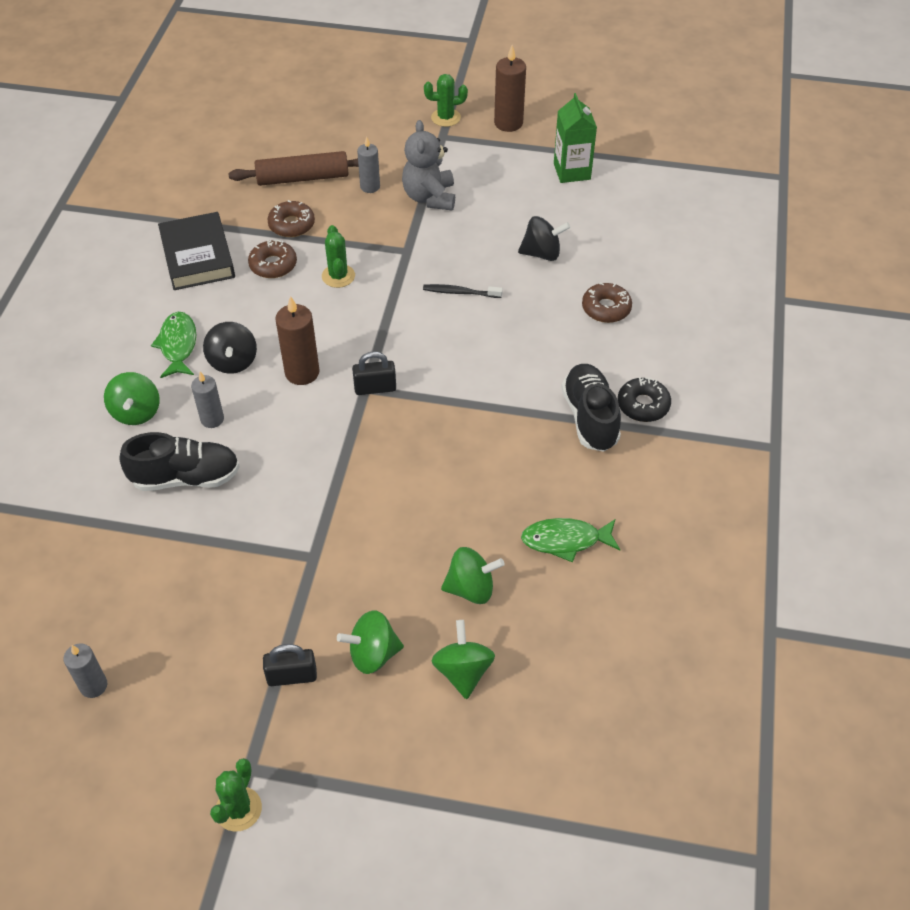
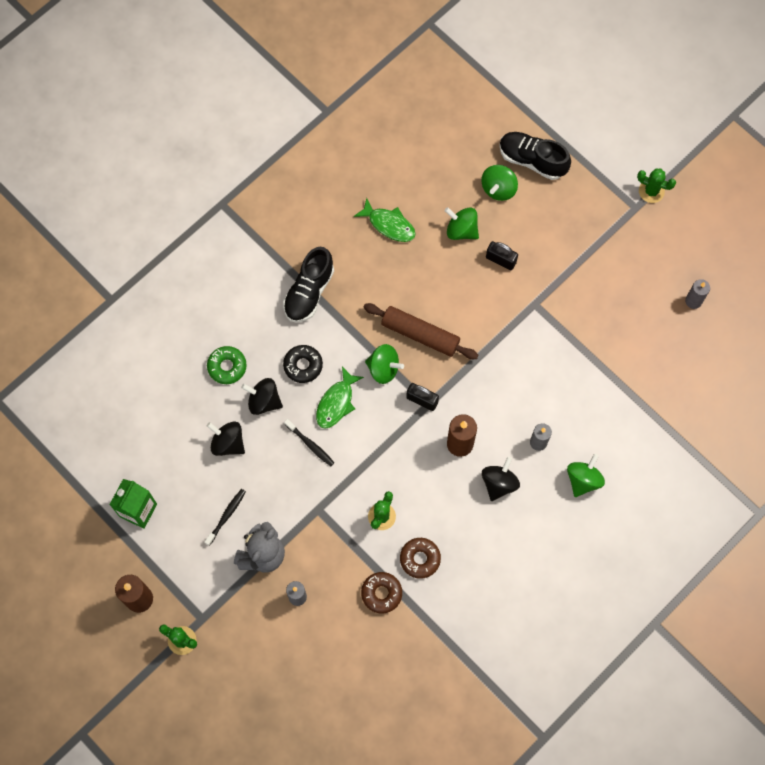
camera: 145 degrees left, 20 degrees up
(178, 345) = (527, 523): green fish -> green fish (336, 403)
(186, 477) = (578, 406): black shoe -> black shoe (532, 160)
(197, 256) = (468, 605): black book -> none
(238, 809) = (651, 191): green cactus -> green cactus turned 60 degrees clockwise
(292, 676) = (587, 241): black padlock -> black padlock (500, 260)
(302, 178) = (341, 642): brown rolling pin -> brown rolling pin (420, 334)
(373, 654) = (538, 227): green spinning top -> green spinning top (383, 368)
(489, 205) = (226, 516): none -> black toothbrush
(541, 301) = (264, 401): none -> black spinning top
(606, 308) = (227, 367): brown donut -> green donut
(643, 405) = (270, 280): black donut -> black donut (303, 365)

